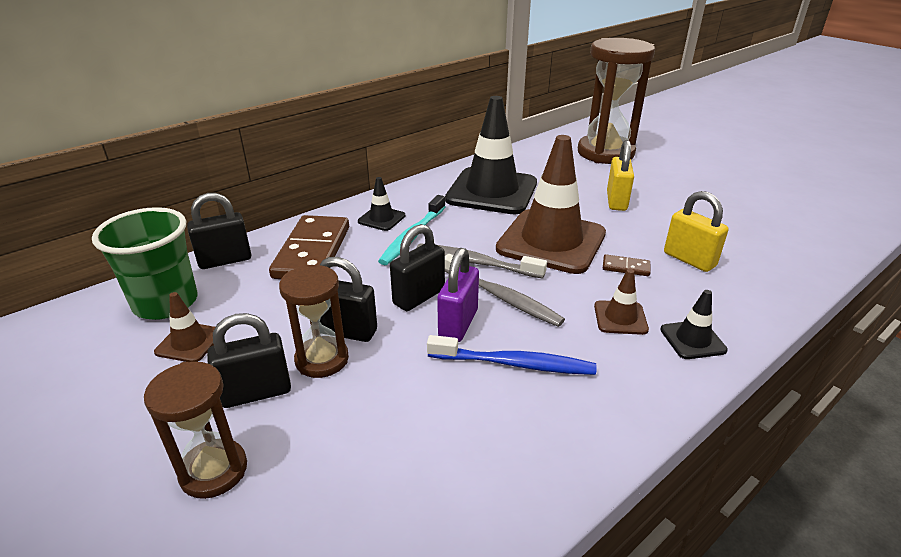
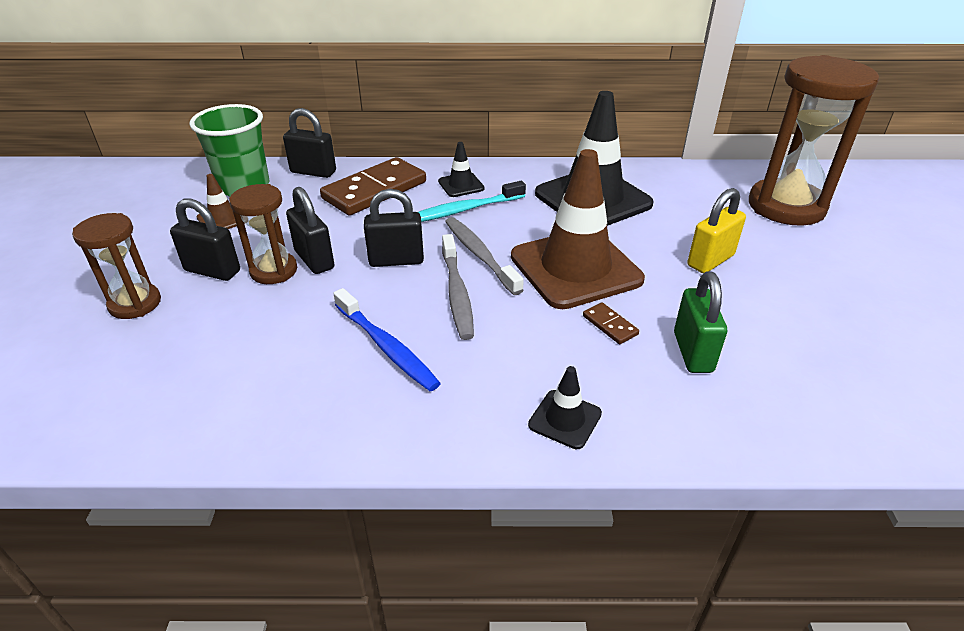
camera: 40 degrees right, 5 degrees up
(458, 324) = (393, 295): purple padlock -> none
(620, 318) = (529, 363): brown traffic cone -> none
(689, 259) = (692, 352): yellow padlock -> green padlock

